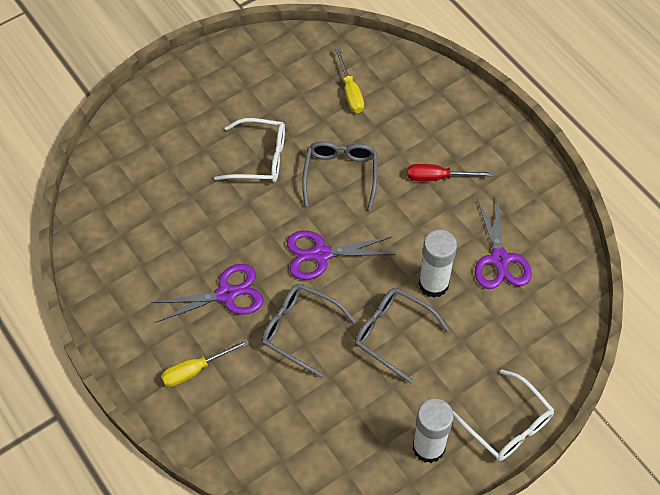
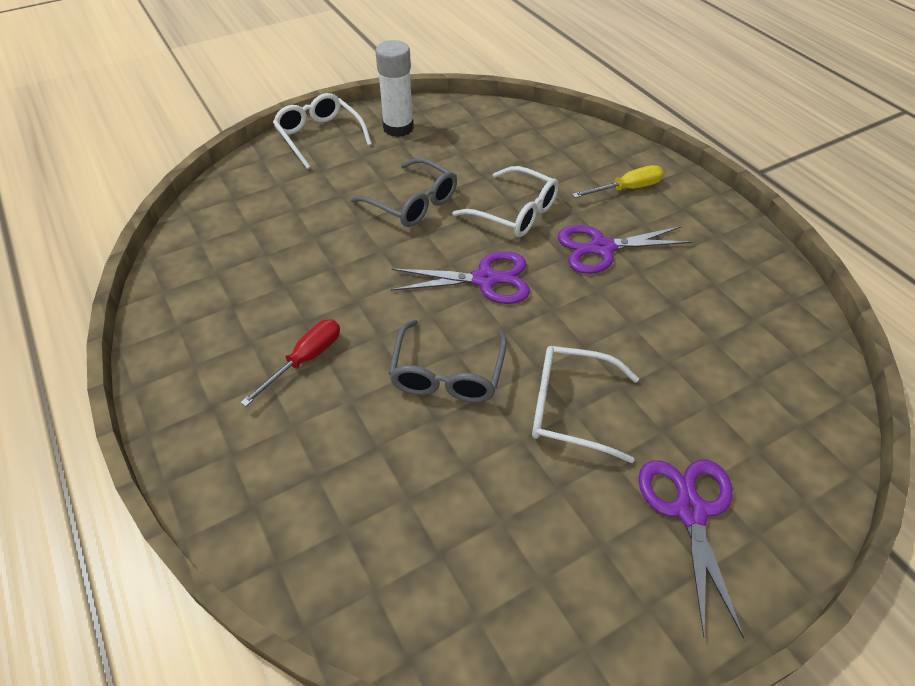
camera: 175 degrees left, 10 degrees down
(300, 330) = (515, 212): grey glasses -> white glasses
(350, 92) = (410, 517): yellow screwdriver -> none
(433, 284) = (353, 242): white glue stick -> none
(438, 177) = (305, 360): red screwdriver -> red screwdriver turned 60 degrees counterclockwise
(499, 259) = (264, 260): purple scissors -> purple scissors (690, 510)

